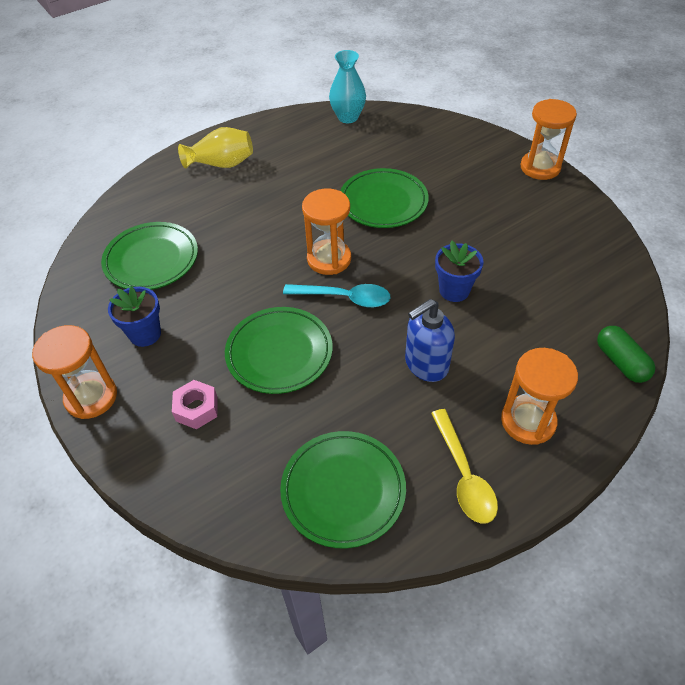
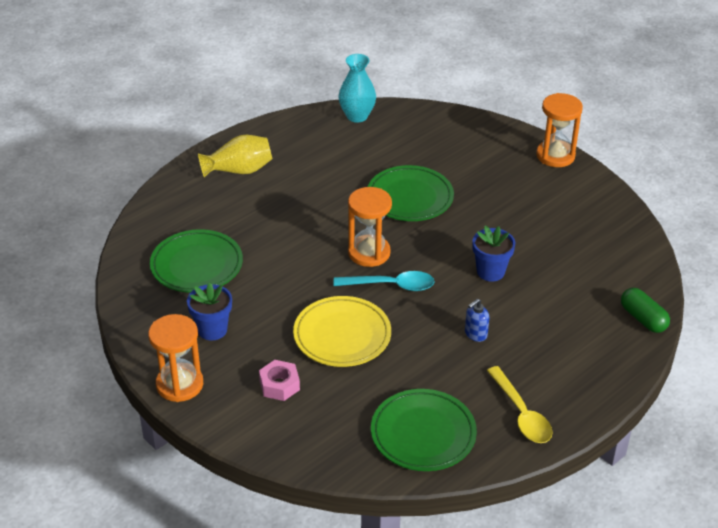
camera: 10 degrees left, 10 degrees down
(279, 353) = (342, 335): green plate -> yellow plate
(426, 364) = (475, 334): blue soap dispenser -> blue soap dispenser, size x0.56
(528, 421) = (569, 370): orange hourglass -> none

